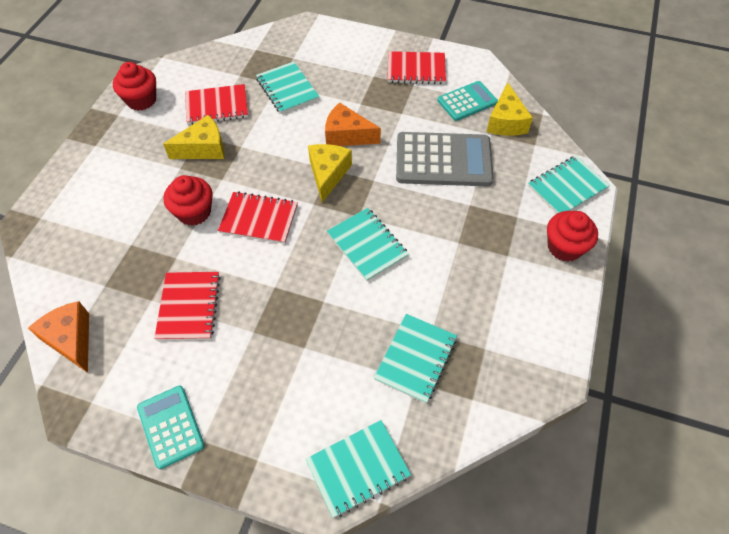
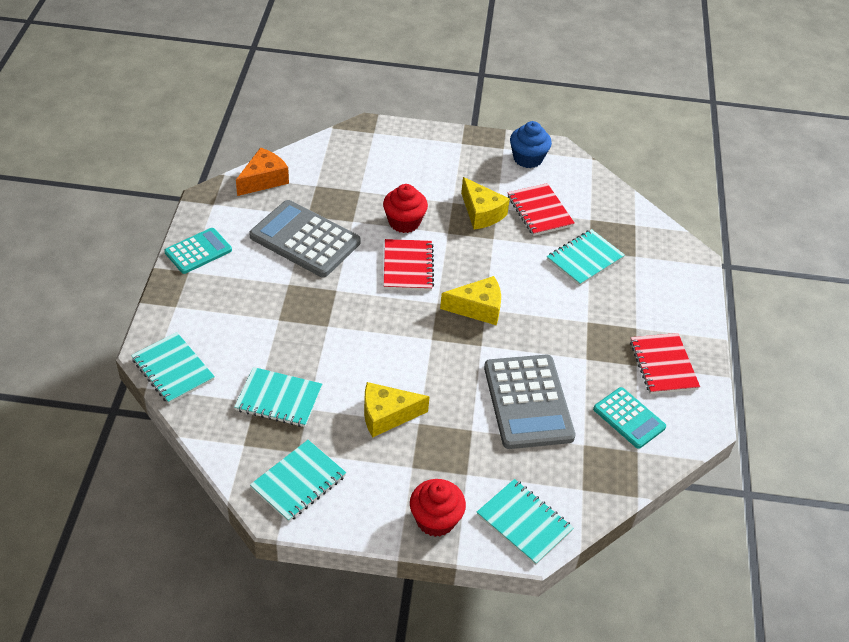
camera: 75 degrees right, 10 degrees down
(141, 100) = (527, 158): red cupcake -> blue cupcake
(189, 307) = (305, 239): red notebook -> grey calculator
(347, 135) = (536, 316): orange cheese -> none
(367, 245) = (397, 349): turquoise notebook -> turquoise notebook (298, 482)
(506, 121) = (610, 458): yellow cheese -> yellow cheese (387, 415)

